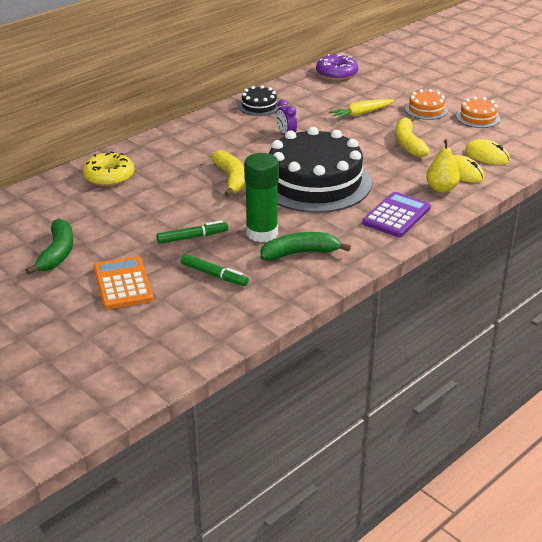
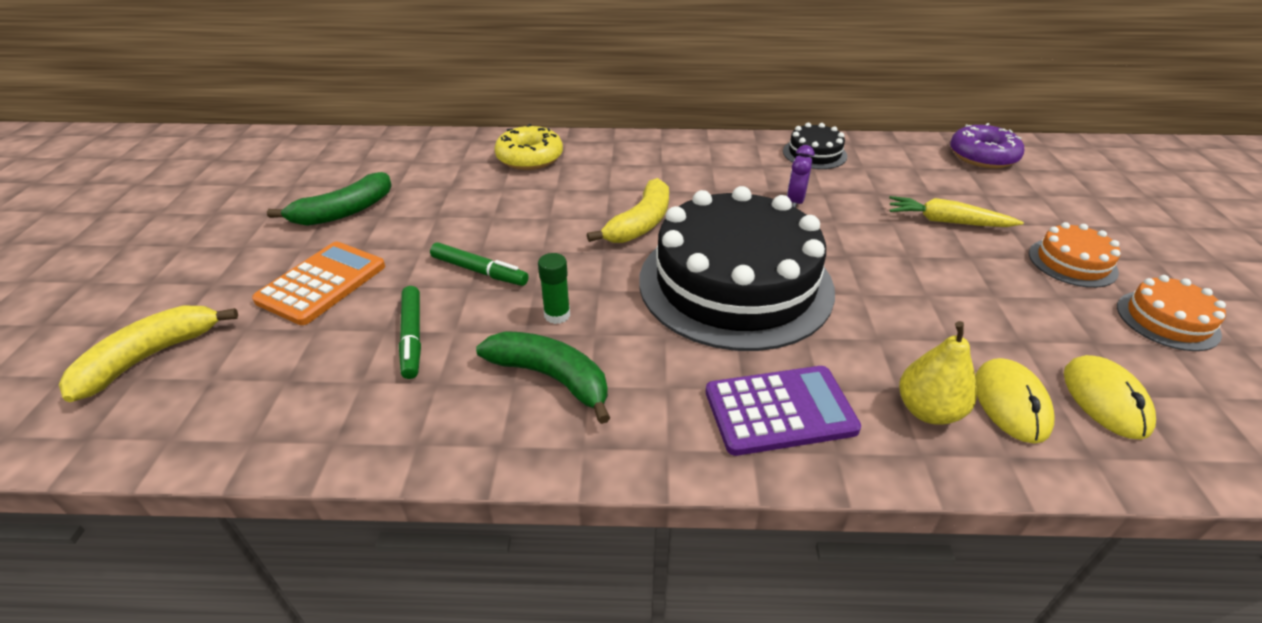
camera: 45 degrees right, 5 degrees up
(262, 233) = (557, 315): green glue stick -> green glue stick, size x0.49
(408, 143) = (968, 300): yellow banana -> yellow banana (150, 357)

